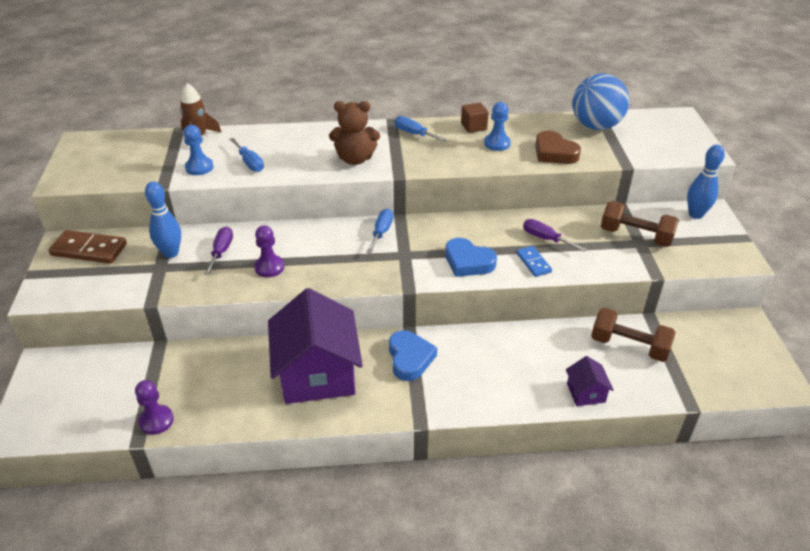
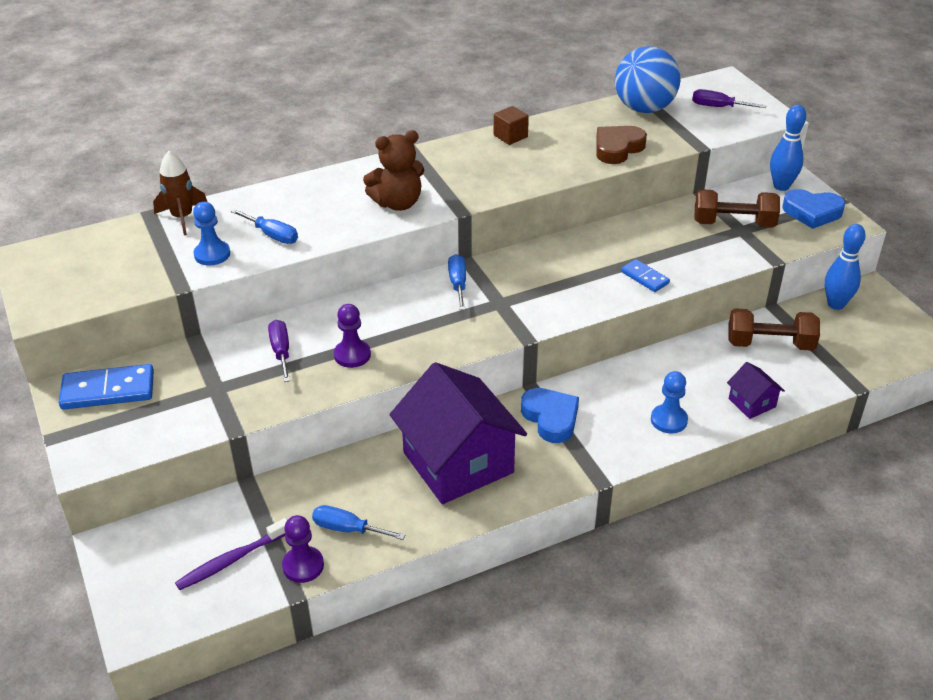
camera: 20 degrees left, 0 degrees up
(89, 249) = (108, 390): brown domino -> blue domino
(111, 400) = (232, 560): none -> purple toothbrush
(171, 253) = (218, 369): blue bowling pin -> blue bowling pin (836, 304)
(414, 134) = (447, 159): blue screwdriver -> blue screwdriver (347, 529)
(468, 262) = (575, 293): blue heart -> blue heart (812, 212)
(497, 143) = (549, 151): blue pawn -> blue pawn (669, 420)
(545, 239) = (642, 248): purple screwdriver -> purple screwdriver (718, 107)
(554, 153) = (617, 148): brown heart -> brown heart turned 105 degrees clockwise

